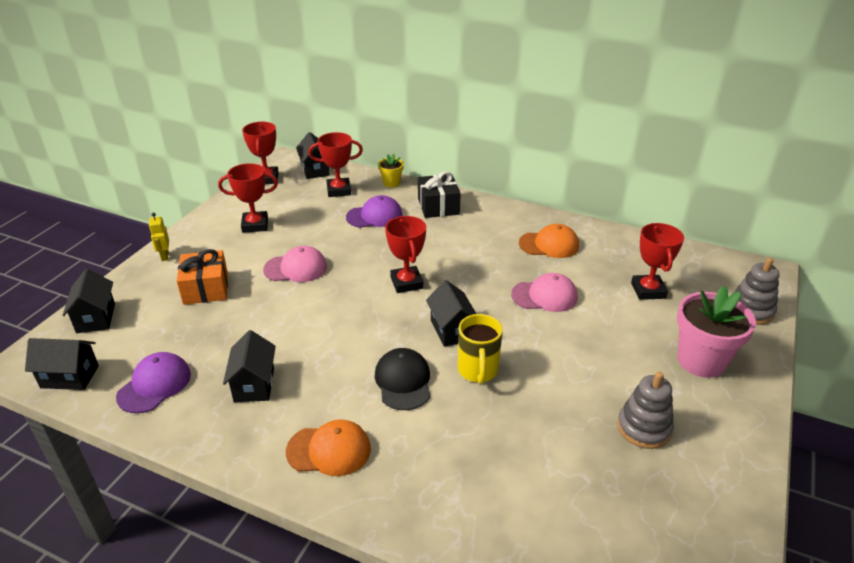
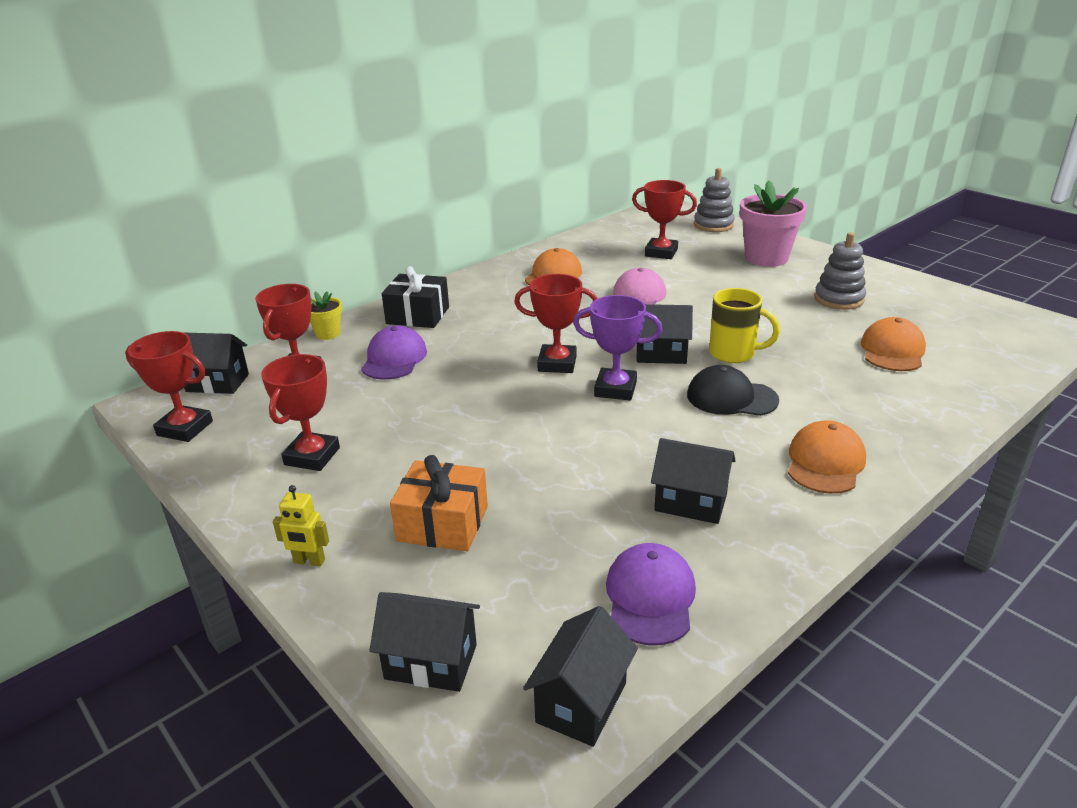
camera: 65 degrees left, 5 degrees down
(154, 385) = (650, 597): purple cap -> purple cap turned 45 degrees clockwise
(296, 268) = (460, 436): pink cap -> none
(385, 318) = (615, 389): none -> purple trophy
(552, 481) = (892, 351): none -> orange cap

